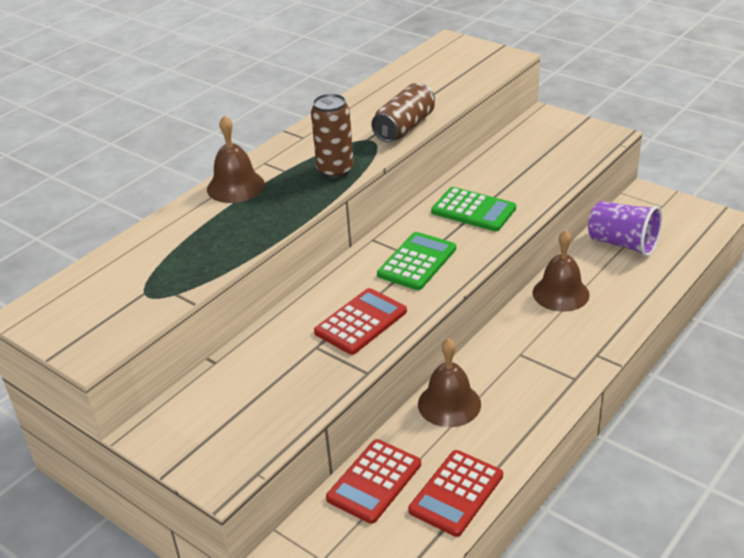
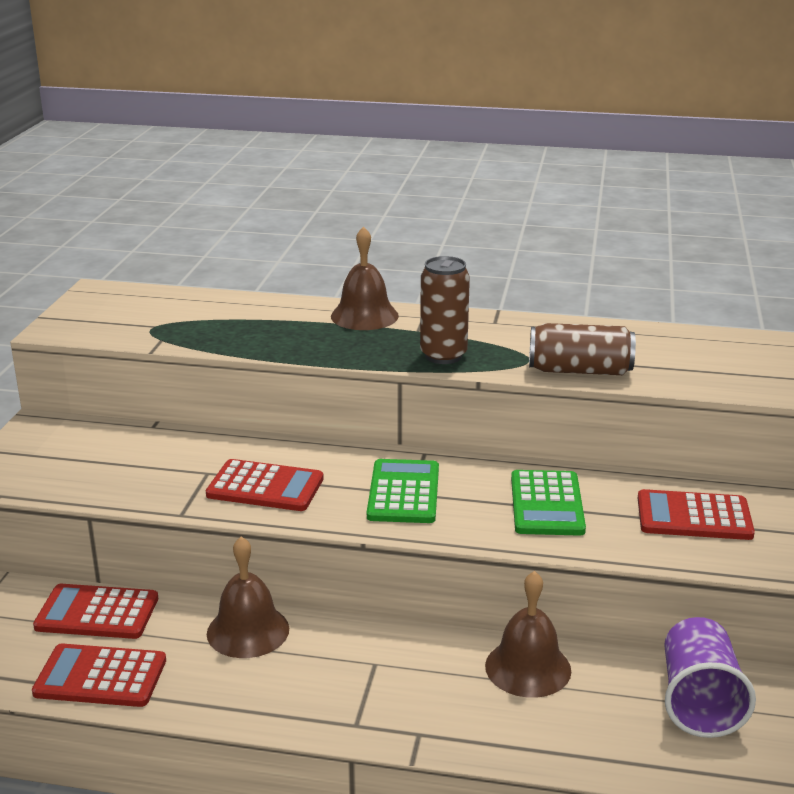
camera: 60 degrees right, 10 degrees down
(417, 262) = (403, 492): green calculator -> green calculator turned 90 degrees counterclockwise
(524, 165) = (694, 517): none -> red calculator

